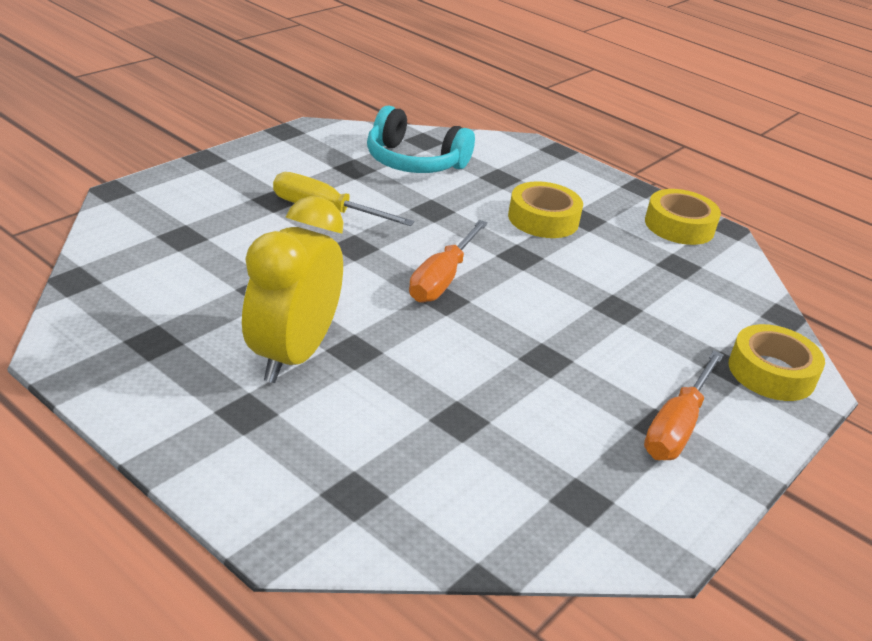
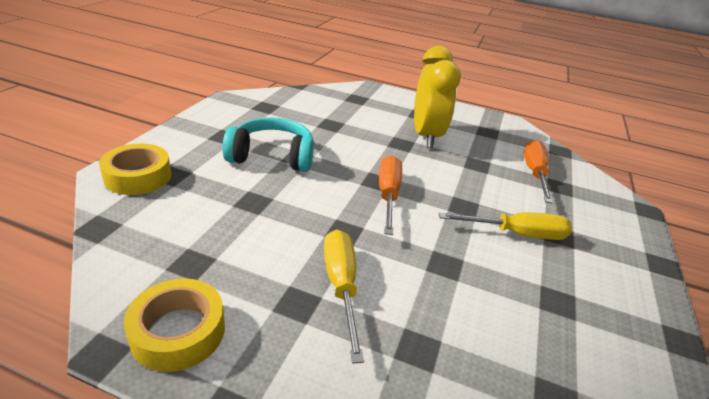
camera: 160 degrees right, 0 degrees up
(414, 162) = (522, 338): turquoise headphones -> turquoise headphones (272, 156)
(543, 219) = (341, 286): yellow tape -> yellow screwdriver
(677, 426) = (216, 137): orange screwdriver -> orange screwdriver (534, 173)

